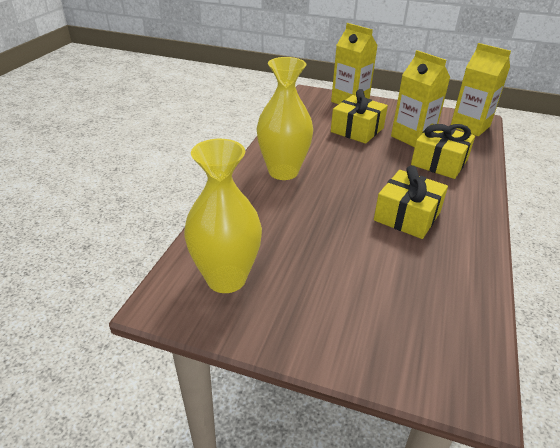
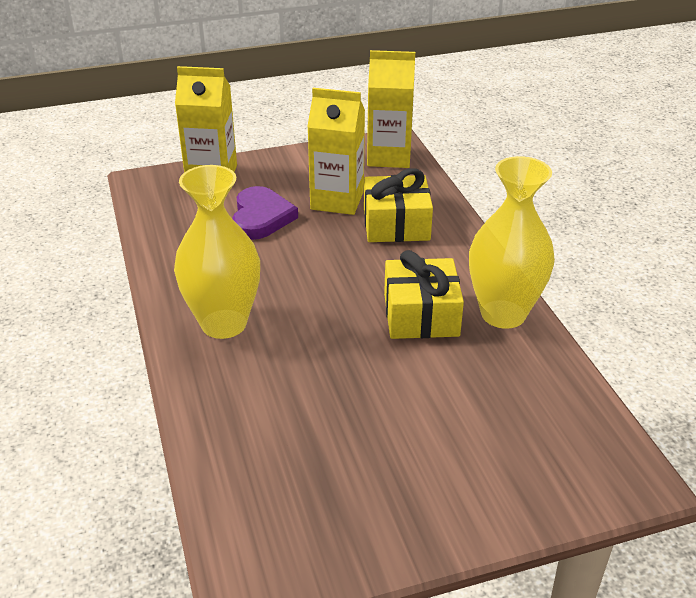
camera: 35 degrees left, 0 degrees up
(226, 278) = (295, 505): yellow vase -> yellow vase (503, 314)
(357, 130) = (261, 217): yellow gift -> purple heart

